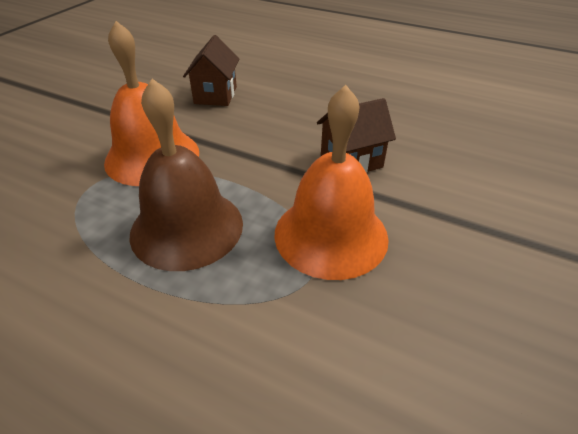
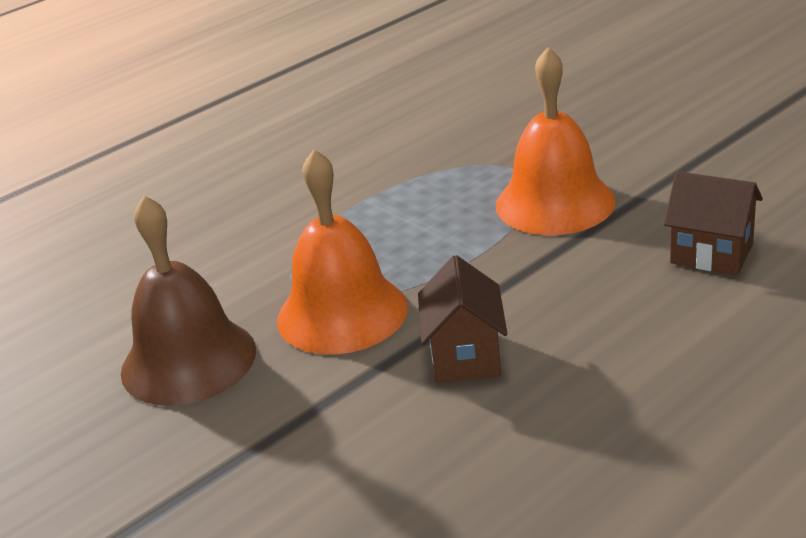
camera: 115 degrees right, 10 degrees down
(187, 227) = (412, 225): brown bell -> brown bell (188, 360)

